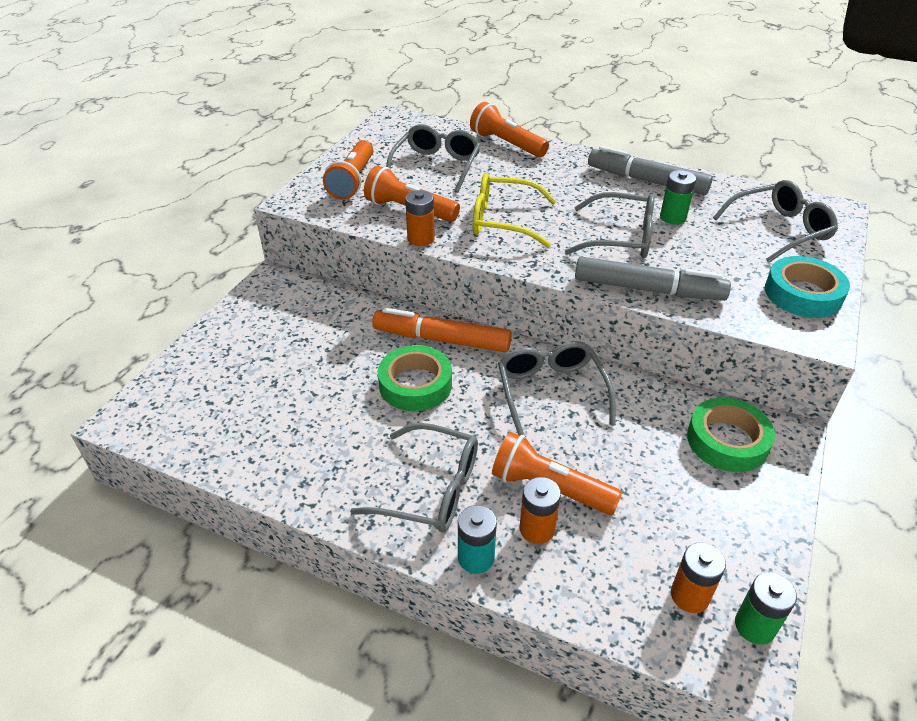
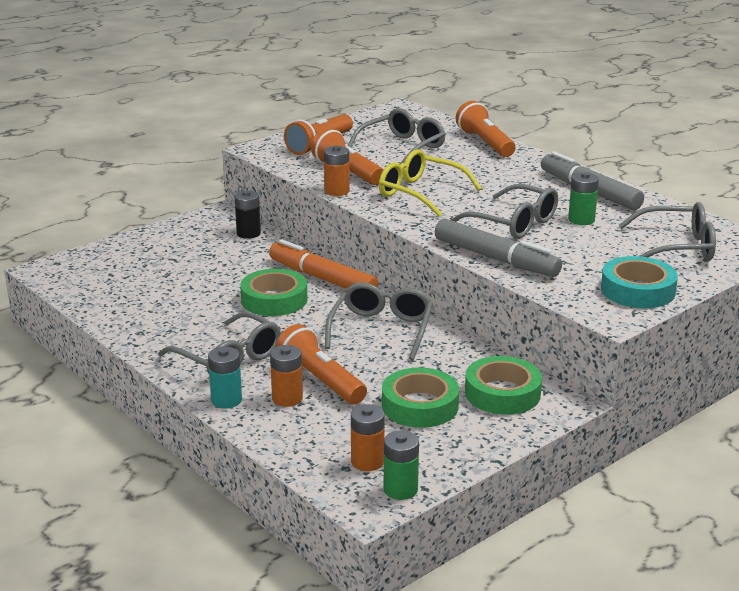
camera: 25 degrees right, 15 degrees down
(322, 299) = (248, 233): none -> black battery
(670, 488) = (420, 405): none -> green tape

